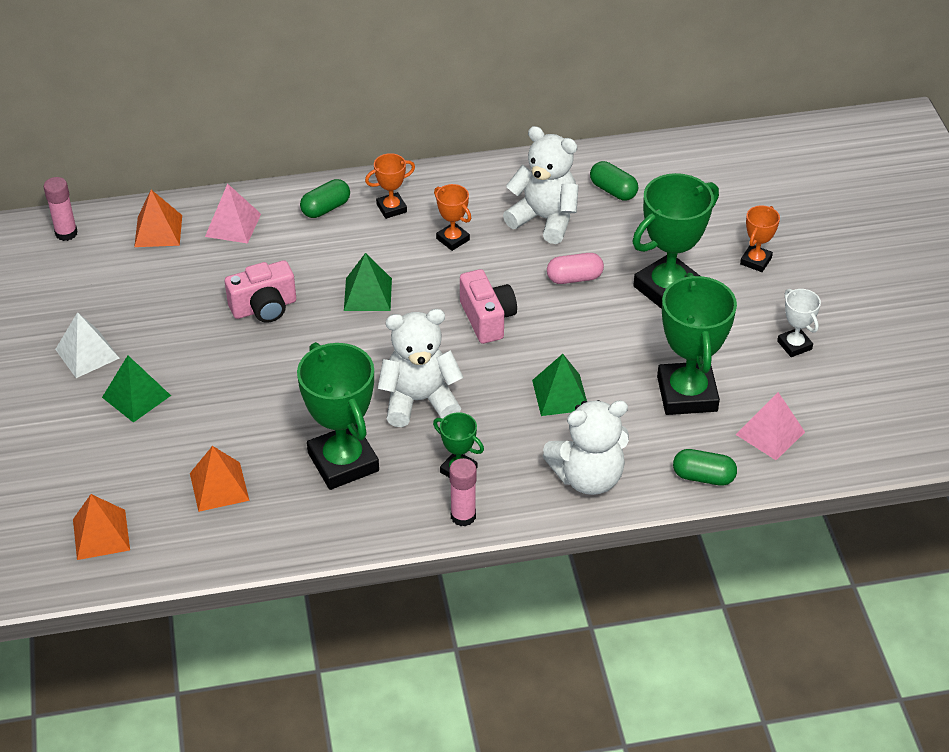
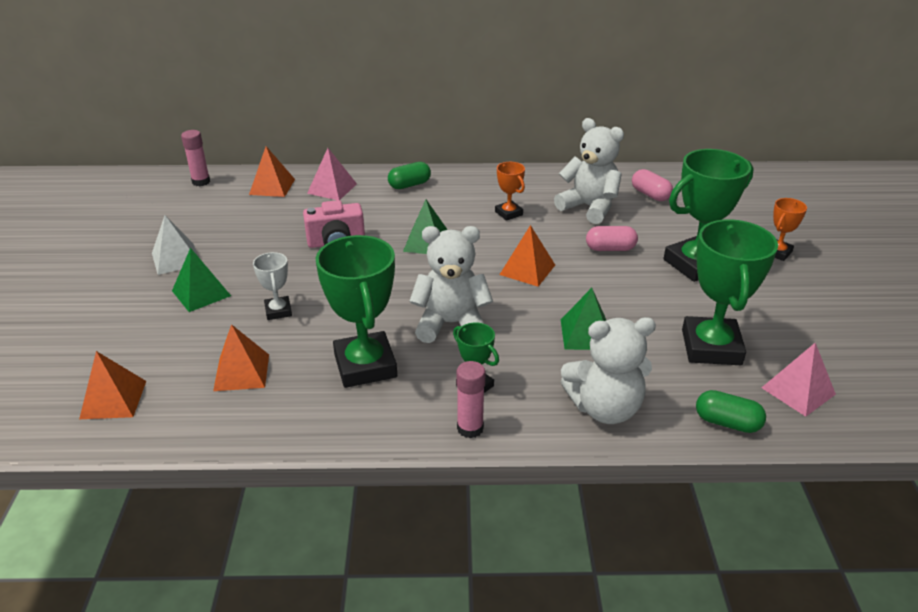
camera: 10 degrees right, 10 degrees down
(391, 208) = (462, 189): orange trophy -> none
(487, 319) = (527, 269): pink camera -> orange pyramid
(613, 190) = (650, 195): green capsule -> pink capsule
(794, 345) = (818, 319): white trophy -> white trophy (278, 311)

